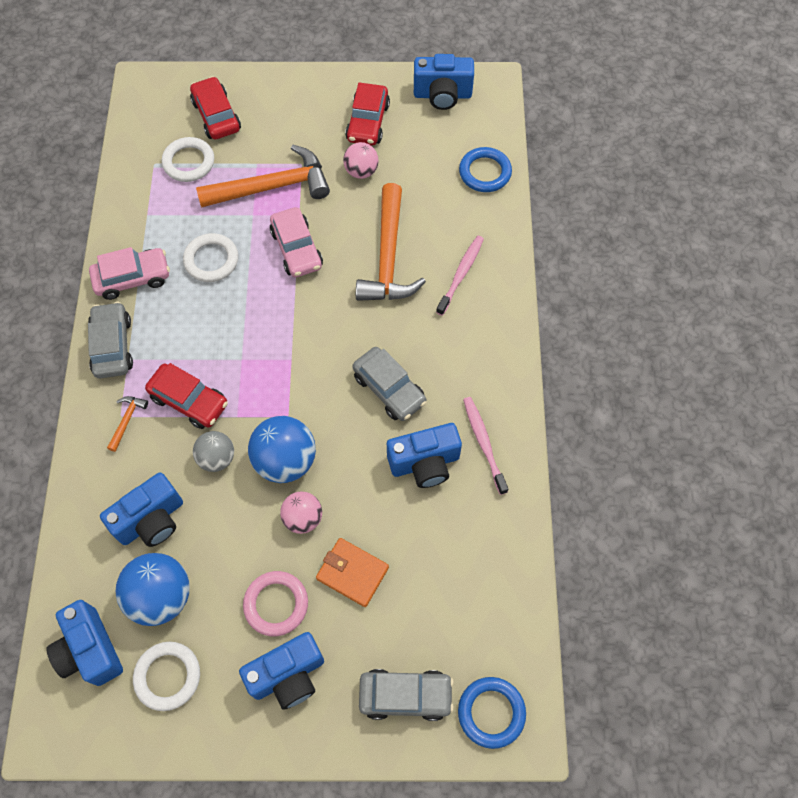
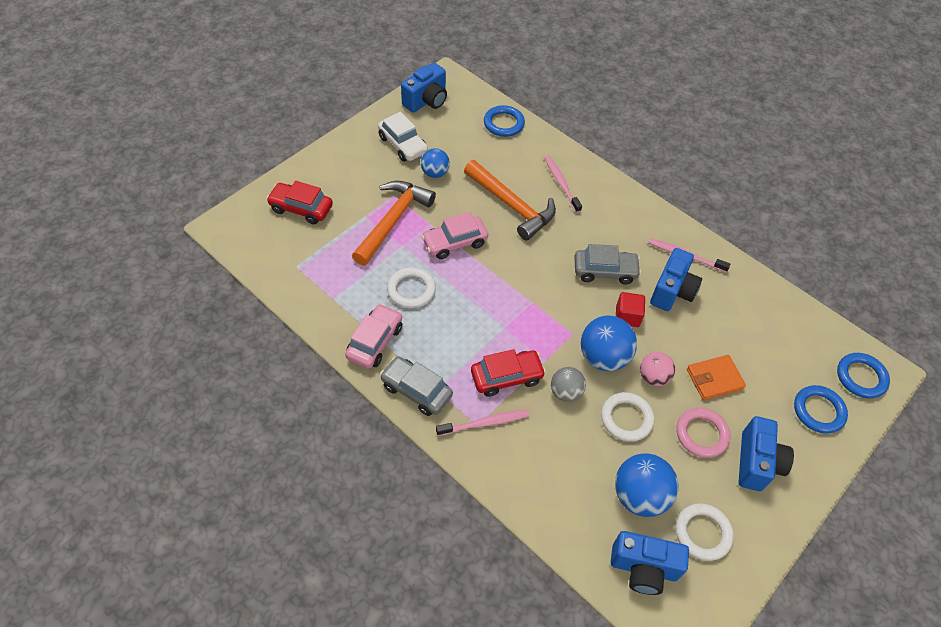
camera: 50 degrees left, 10 degrees down
(127, 420) = (485, 423): orange hammer -> pink toothbrush
(151, 520) = (577, 462): blue camera -> none
(189, 162) = (319, 248): white ring -> white ring (626, 418)
(296, 249) = (454, 242): pink car -> pink car turned 135 degrees clockwise
(353, 446) = (627, 316): none -> red cube
(361, 171) = (435, 173): pink ball -> blue ball
(368, 122) = (403, 145): red car -> white car
(405, 696) = (818, 411): grey car -> blue ring

